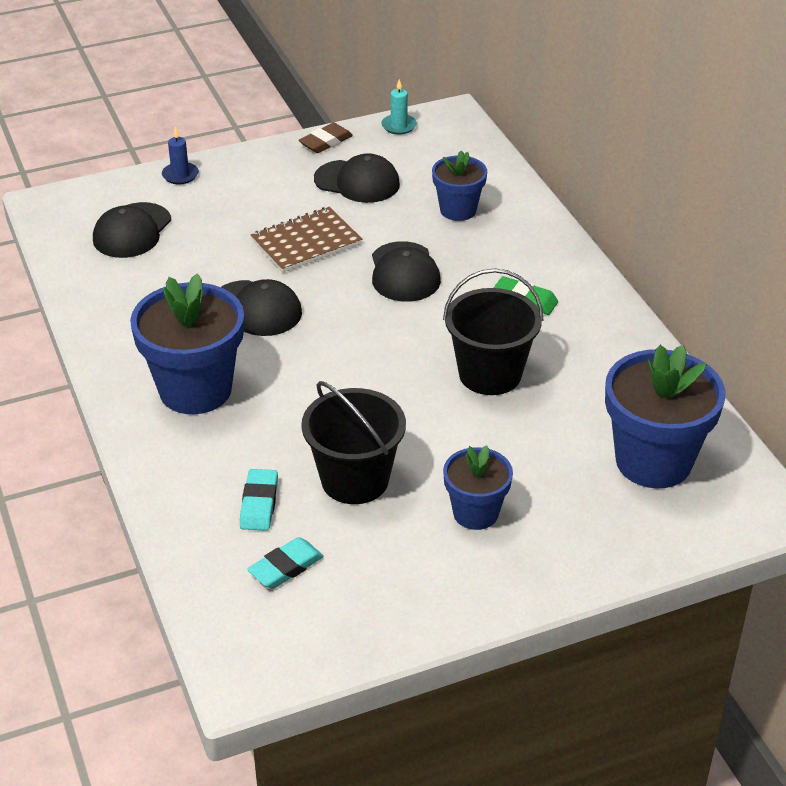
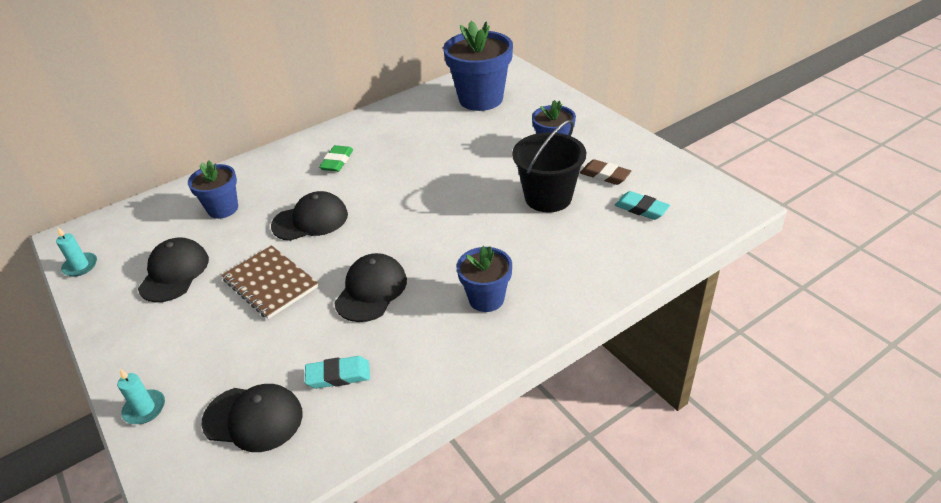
camera: 100 degrees left, 0 degrees up
(180, 175) = (144, 409): blue candle -> turquoise candle
(195, 390) = (486, 299): blue flower pot -> blue flower pot, size x0.58
(259, 504) = (592, 233): turquoise eraser -> turquoise eraser (338, 375)
(325, 142) = (98, 309): brown eraser -> brown eraser (605, 175)
(490, 374) = (421, 163): black bucket -> none

